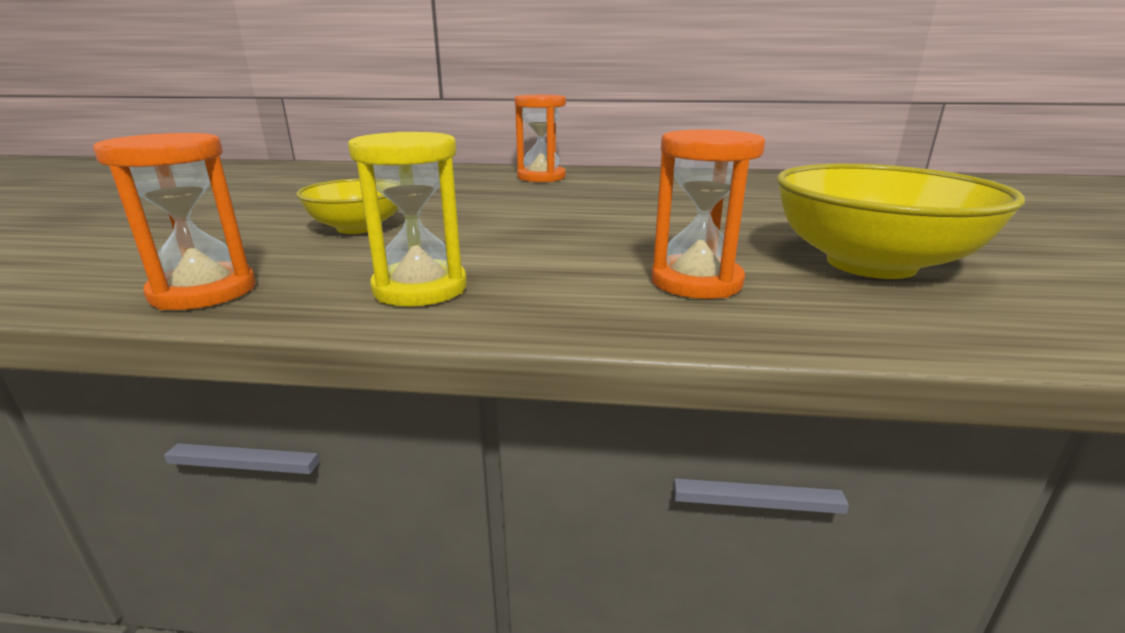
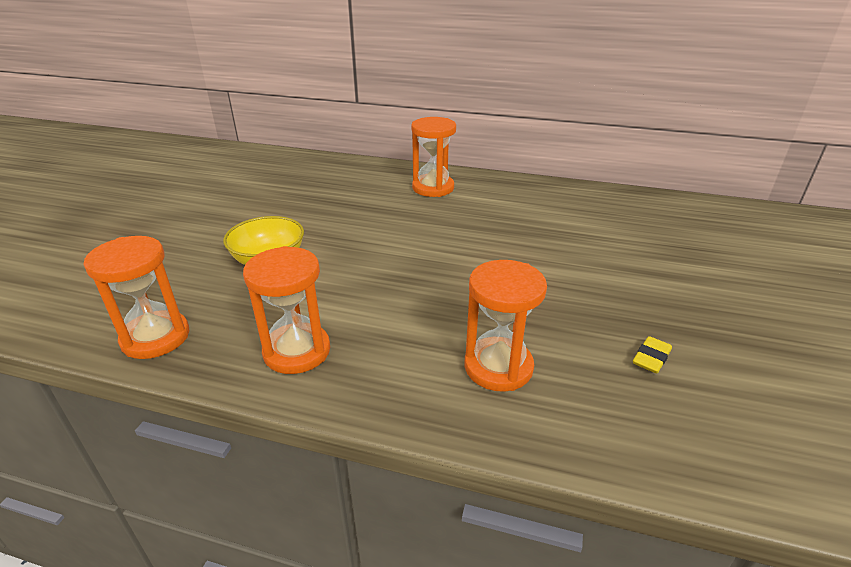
camera: 10 degrees right, 10 degrees up
(420, 288) = (297, 351): yellow hourglass -> orange hourglass
(870, 264) = (651, 358): yellow bowl -> yellow eraser

